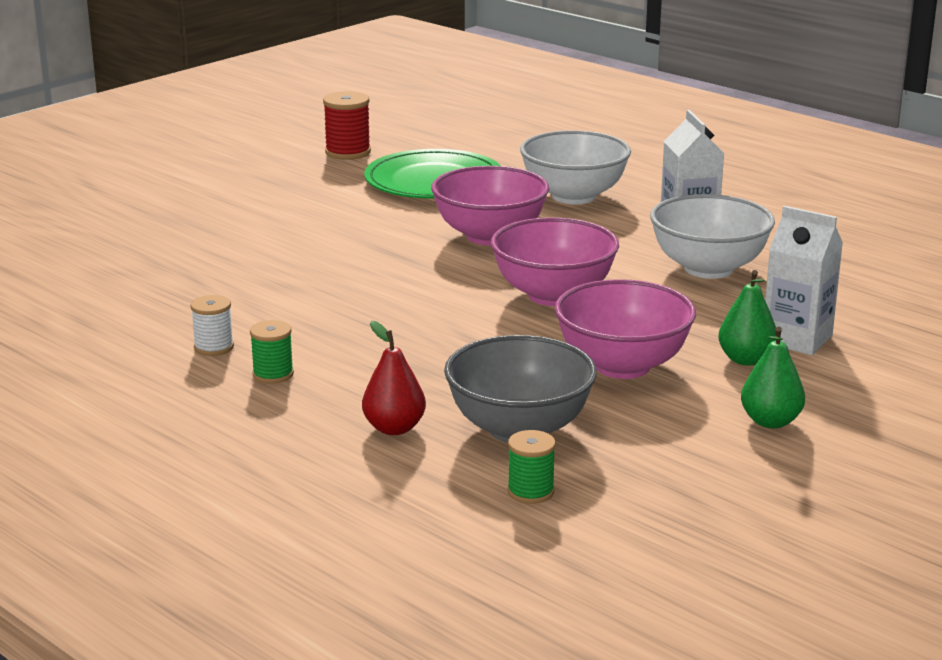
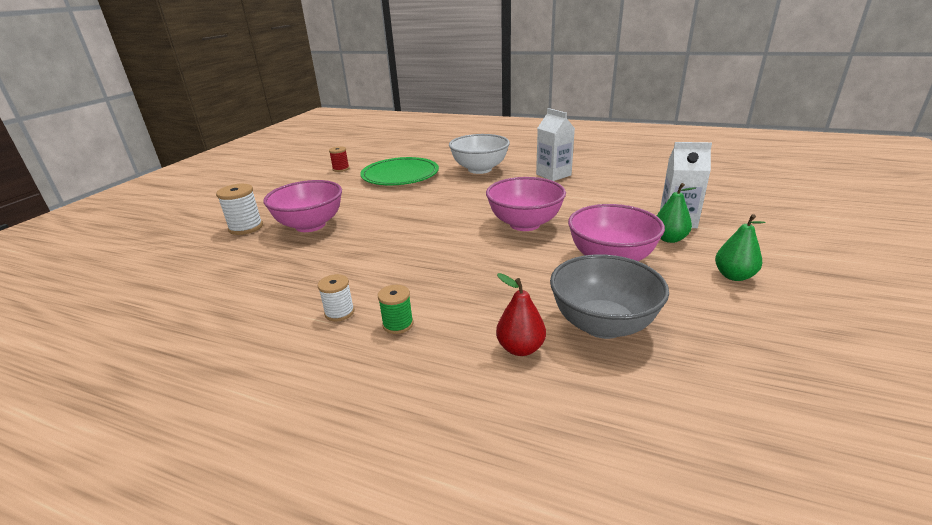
camera: 20 degrees left, 5 degrees up
(156, 219) = (246, 227): none -> white spool
(348, 152) = (341, 169): red spool -> red spool, size x0.65
(489, 236) = (456, 198): pink bowl -> pink bowl (310, 225)
(530, 492) = (667, 379): green spool -> none
(708, 268) = (586, 192): white bowl -> none

